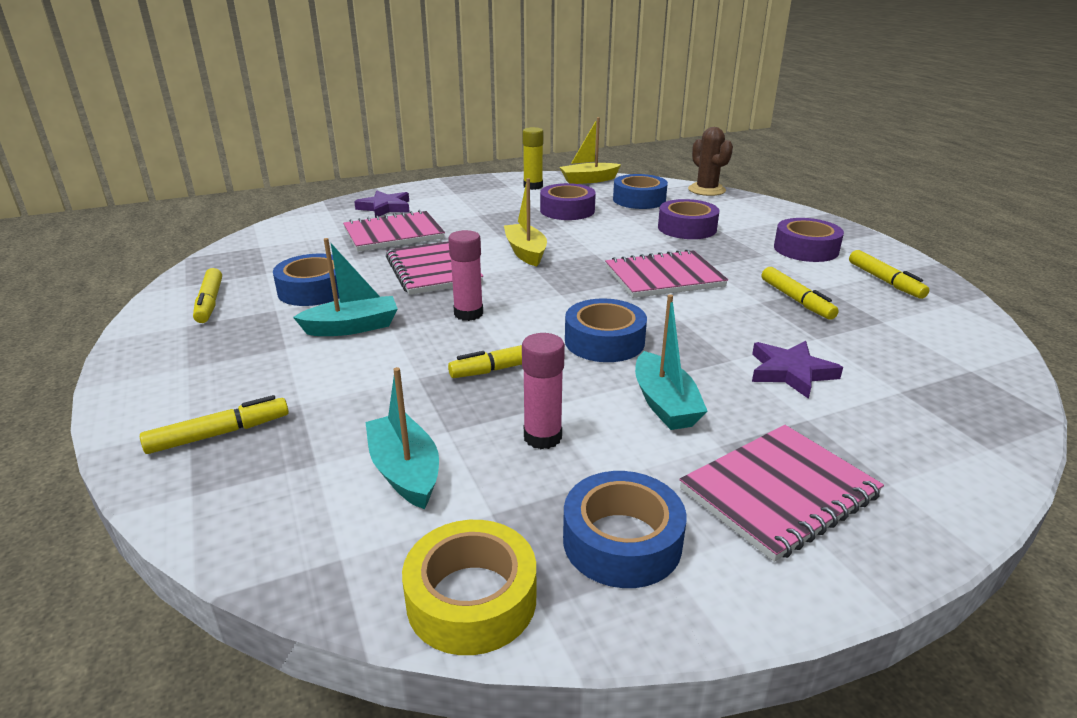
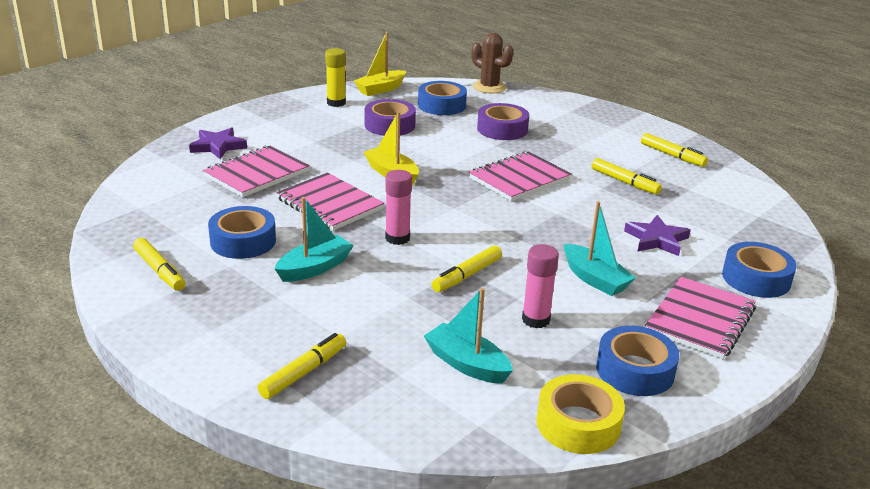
camera: 25 degrees left, 0 degrees up
(604, 341) = (518, 241): blue tape -> blue tape (756, 278)
(806, 249) = (603, 136): purple tape -> none

